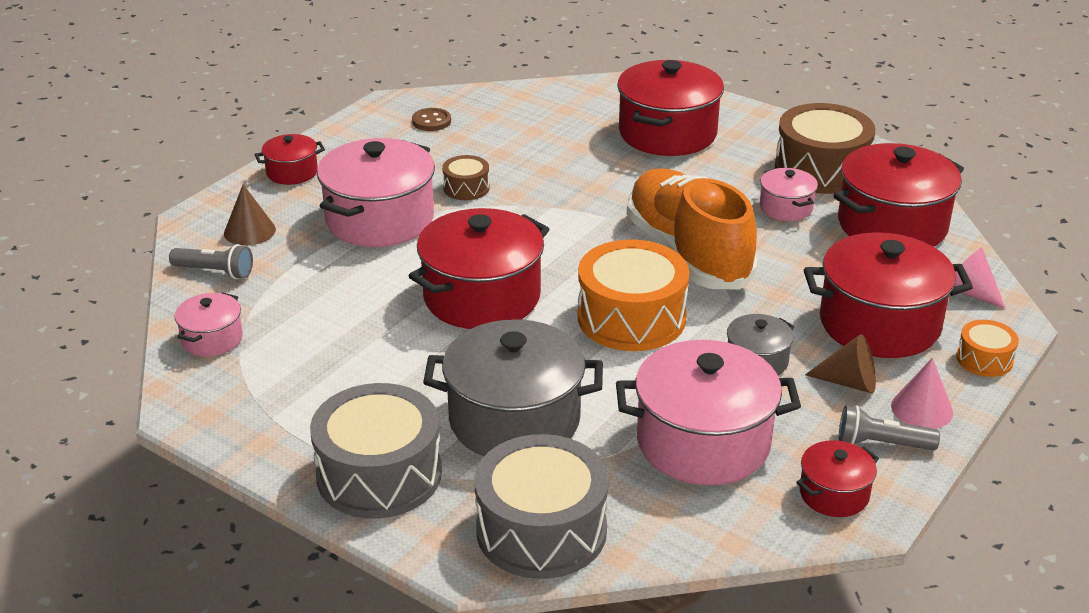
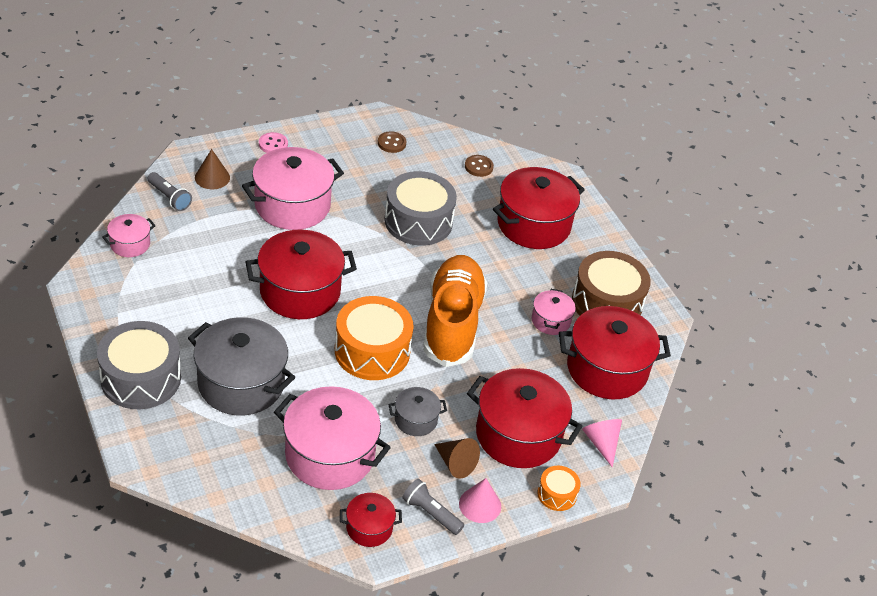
camera: 25 degrees right, 10 degrees up
(292, 172) = (273, 144): red pot -> pink button
(466, 188) = (365, 206): brown drum -> none
(541, 530) = (191, 459): grey drum -> grey drum (418, 221)
(551, 107) = (478, 167): none -> brown button

